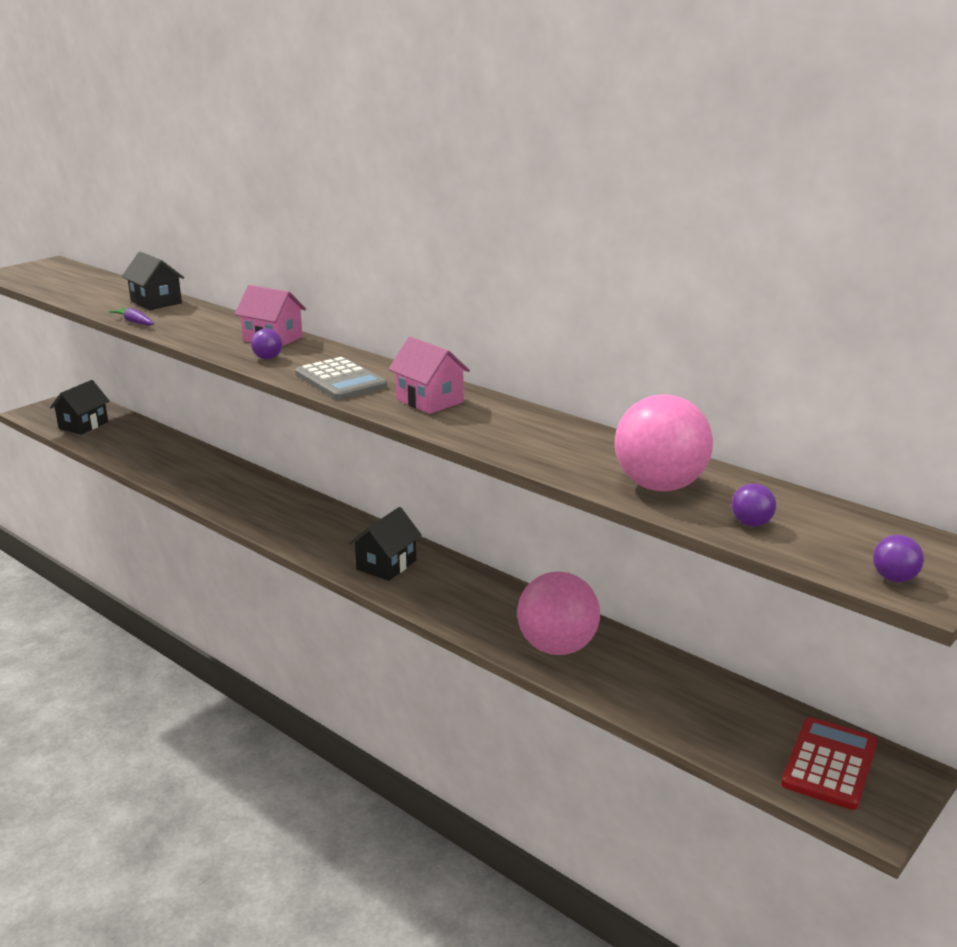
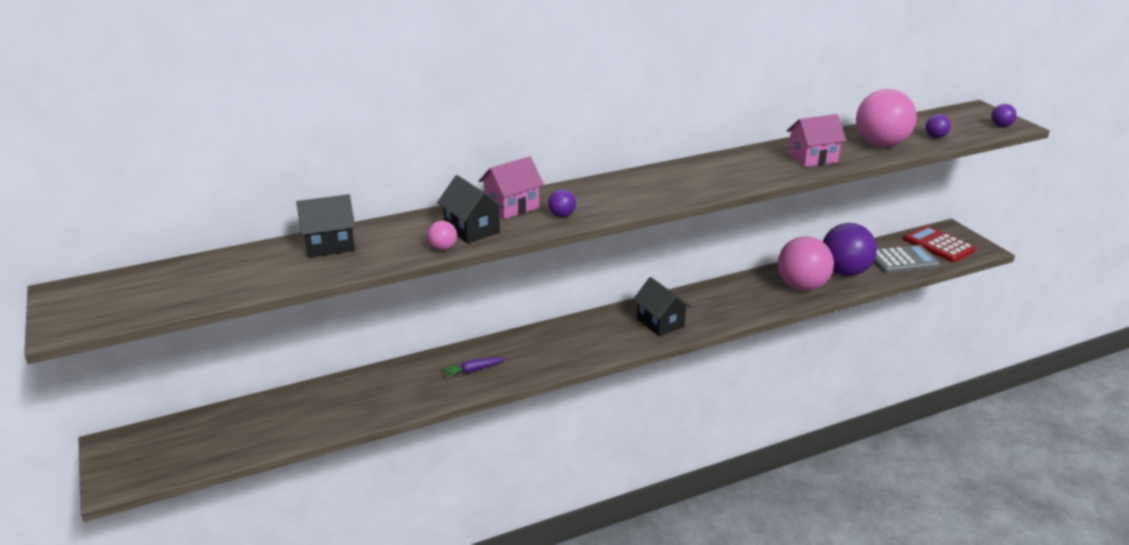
camera: 65 degrees left, 5 degrees up
(83, 425) = (207, 445): black house -> black house (472, 229)
(134, 322) = (388, 261): purple carrot -> purple carrot (473, 370)
(169, 332) = (443, 248): none -> pink ball
(340, 381) = (641, 196): grey calculator -> grey calculator (902, 260)
(429, 401) = (707, 175): pink house -> pink house (812, 158)
(634, 677) = (844, 272): none -> purple ball

